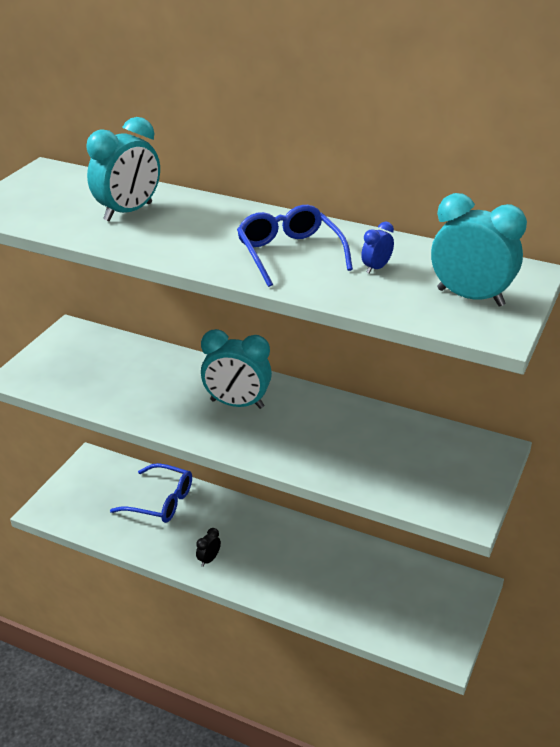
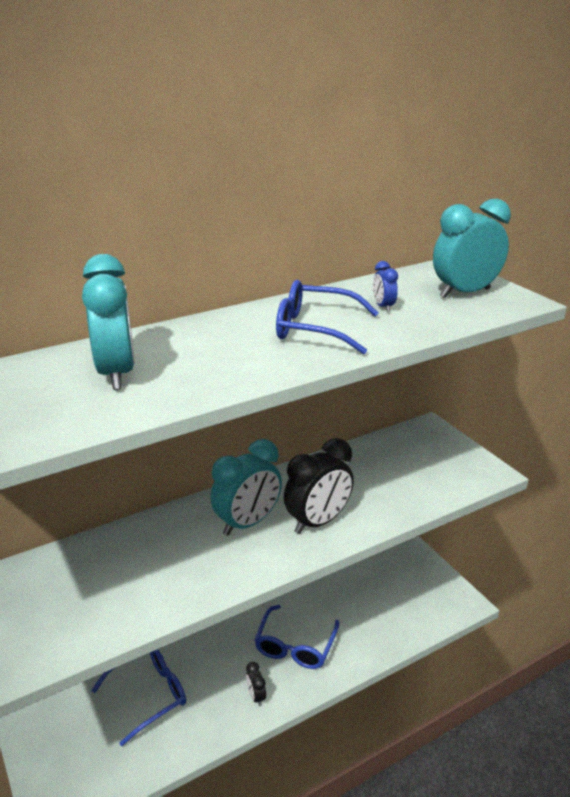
camera: 55 degrees left, 5 degrees down
(276, 438) = (318, 522): none -> black clock
(277, 558) = (295, 646): none -> blue glasses

